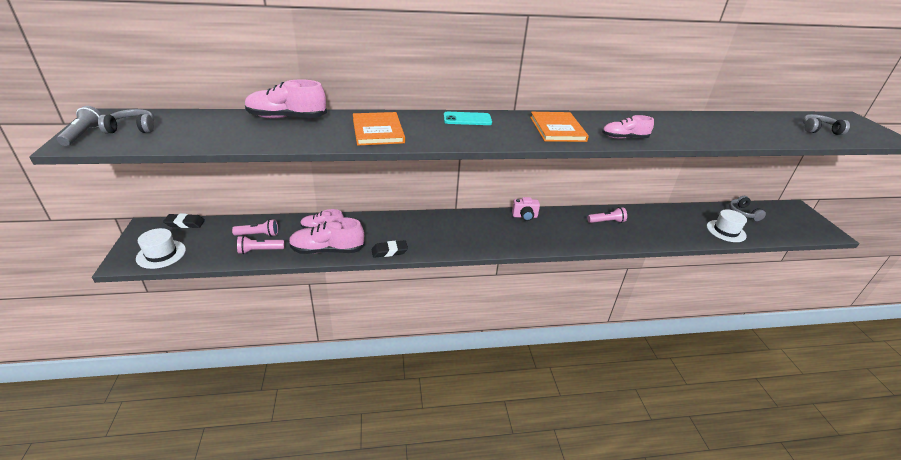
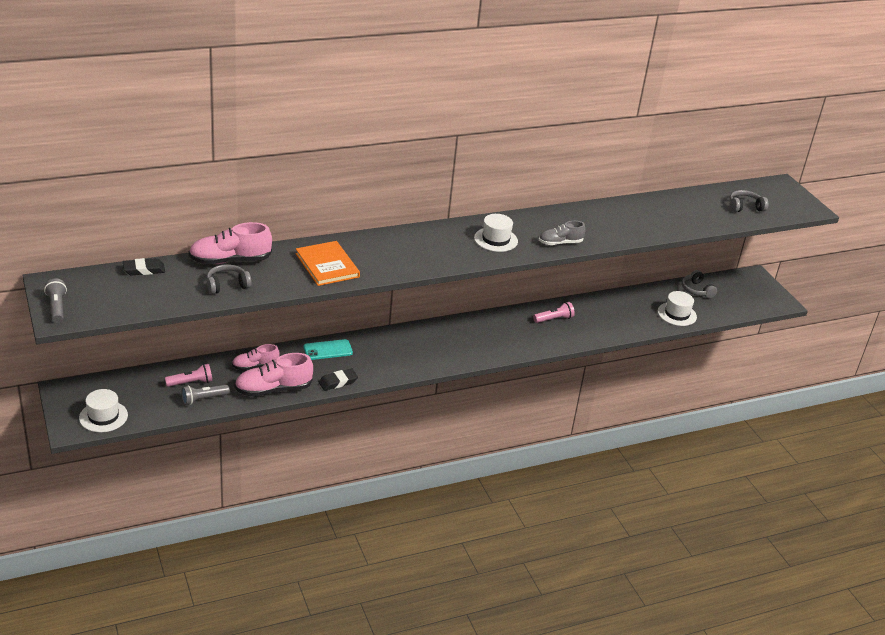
camera: 15 degrees left, 0 degrees up
(132, 128) = (95, 294): grey headphones -> grey headphones (227, 285)
(185, 223) = (102, 380): black eraser -> black eraser (144, 270)
(259, 250) = (203, 399): pink flashlight -> grey flashlight
(467, 119) = (406, 238): turquoise phone -> turquoise phone (328, 350)
(524, 216) = (466, 324): pink camera -> none
(557, 129) = (495, 239): orange book -> white hat
(624, 138) = (560, 243): pink shoe -> grey shoe

